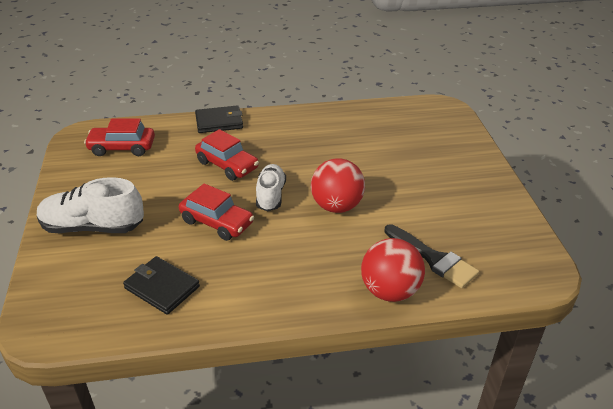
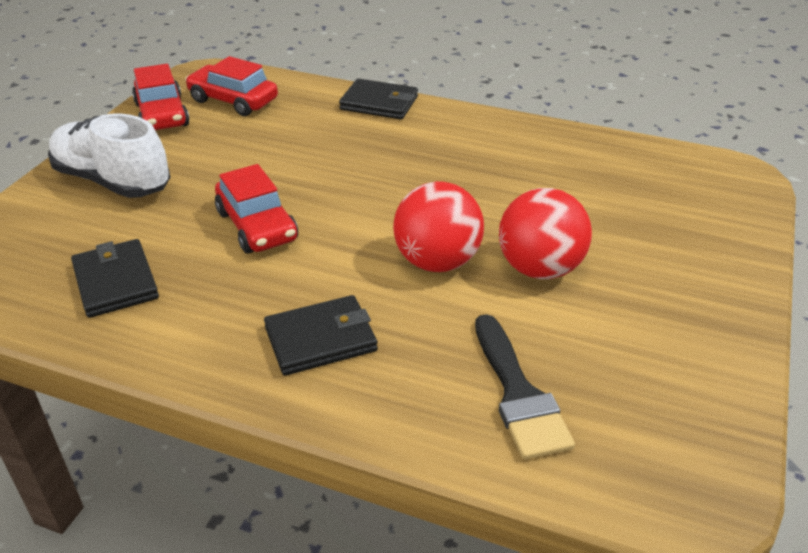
camera: 30 degrees right, 0 degrees up
(227, 165) = (339, 159): red car -> red car (162, 115)
(271, 195) = (358, 216): white shoe -> none
(314, 271) = (321, 339): none -> black wallet
(390, 291) = (404, 413): red ball -> red ball (539, 269)

